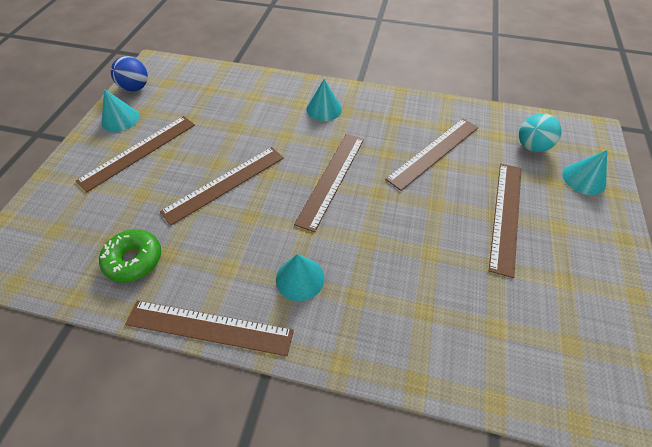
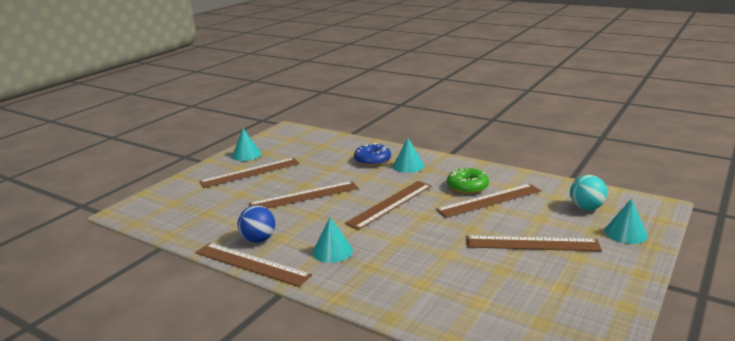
camera: 20 degrees right, 30 degrees down
(134, 260) = (218, 224): green donut -> green donut (467, 187)
(135, 88) = (266, 140): blue ball -> blue ball (258, 239)
(280, 106) = (372, 160): none -> blue donut
(506, 215) = (532, 244): brown ruler -> brown ruler turned 60 degrees clockwise

